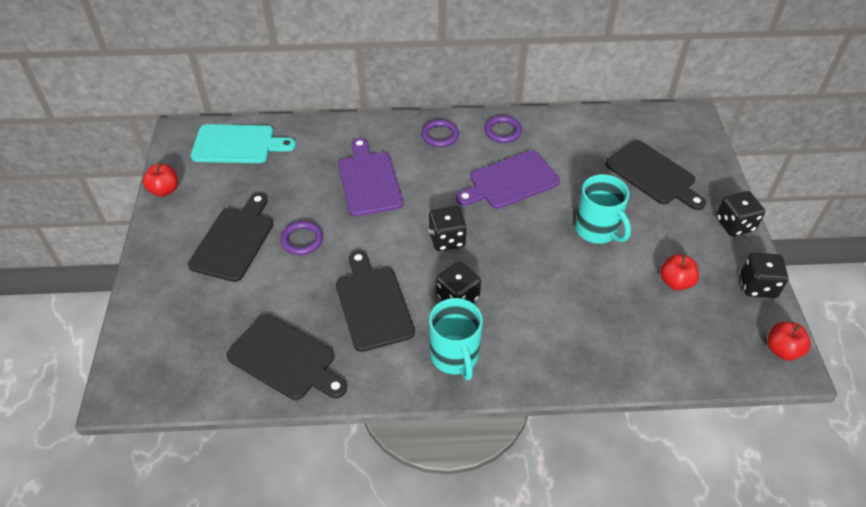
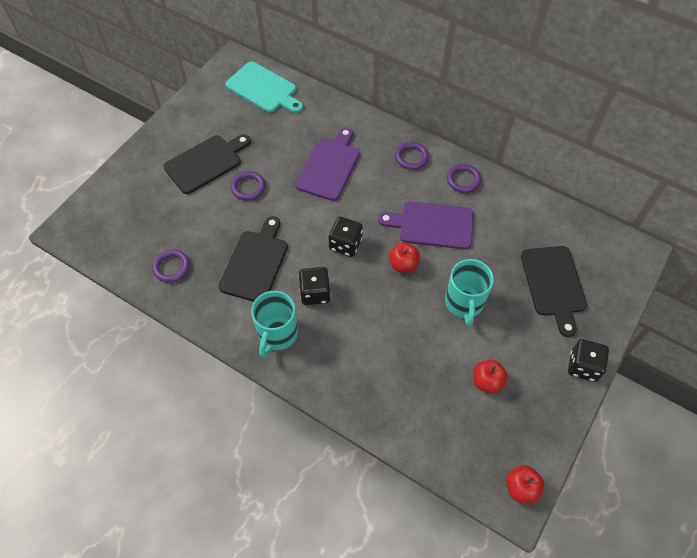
camera: 35 degrees right, 10 degrees up
(164, 190) = (192, 100): red apple -> red apple (403, 264)
(285, 359) = (172, 267): black cutting board -> purple ring
(758, 286) = (552, 427): black dice -> none

